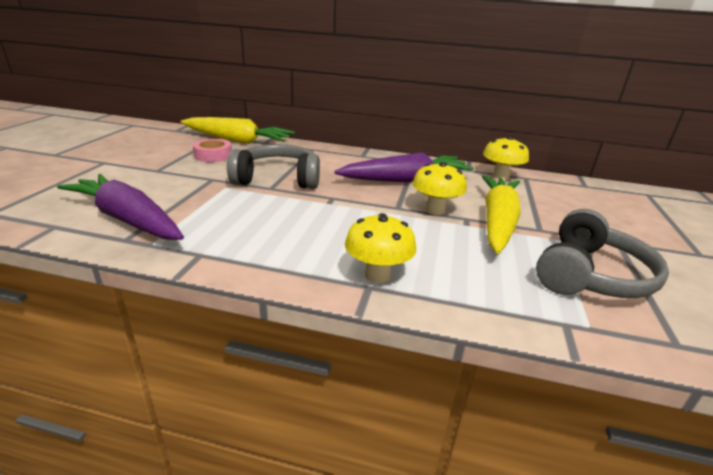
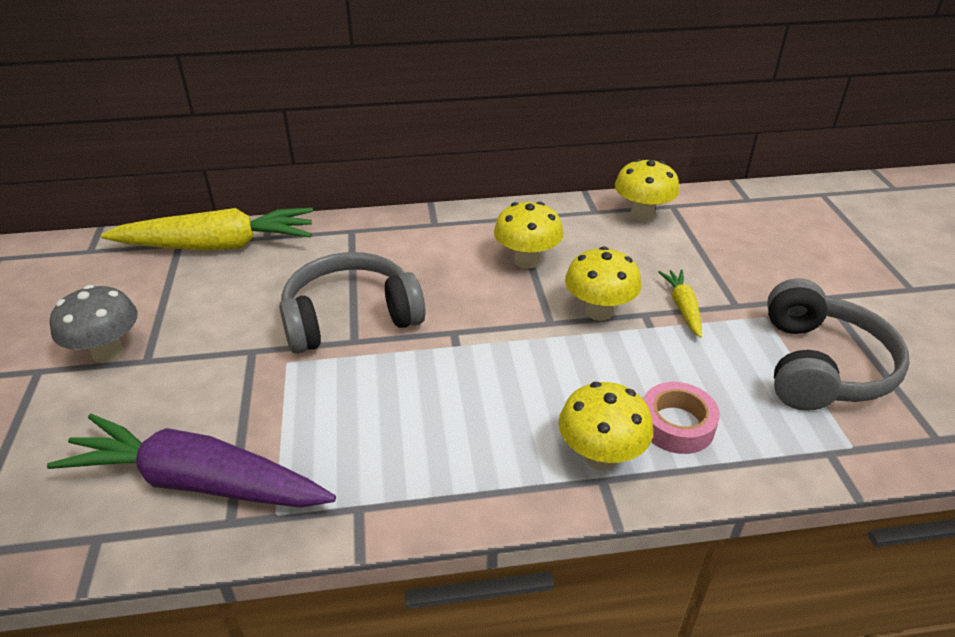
camera: 20 degrees left, 10 degrees up
(142, 163) = (108, 352): none -> grey mushroom
(213, 155) = (208, 295): pink tape -> pink tape (676, 425)
(405, 180) = (527, 260): purple carrot -> yellow mushroom
(497, 222) = (683, 307): yellow carrot -> yellow carrot, size x0.46

